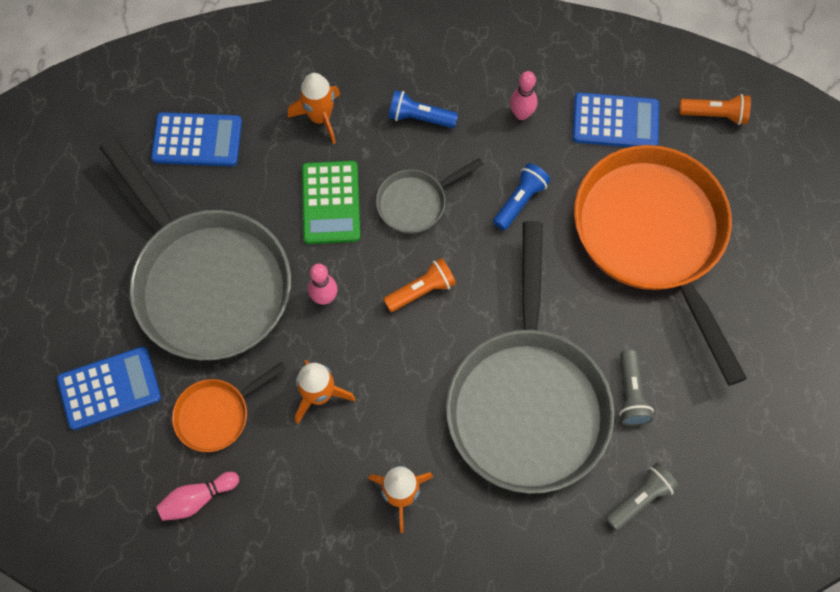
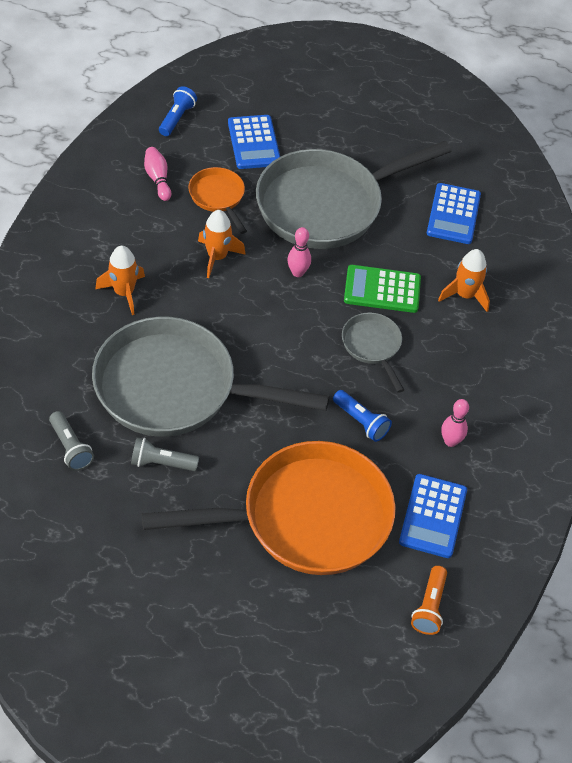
camera: 95 degrees right, 15 degrees down
(419, 117) = (456, 364): blue flashlight -> blue flashlight (177, 118)
(422, 290) = (290, 336): orange flashlight -> none

